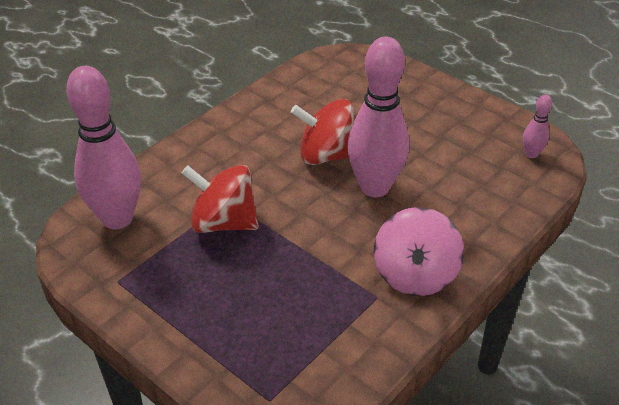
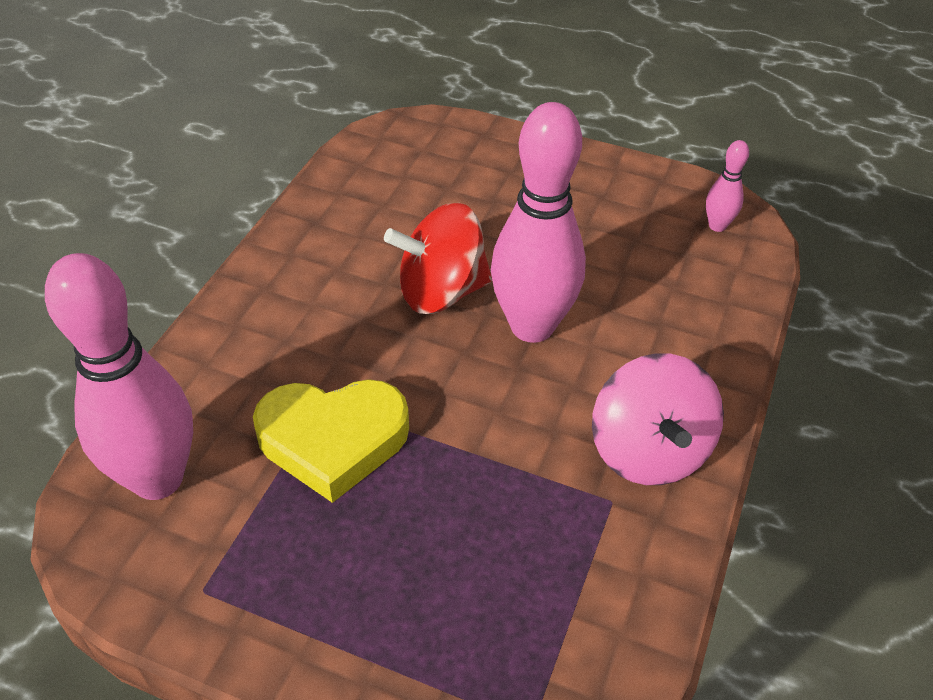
camera: 20 degrees left, 5 degrees up
(224, 222) = (333, 440): red spinning top -> yellow heart

